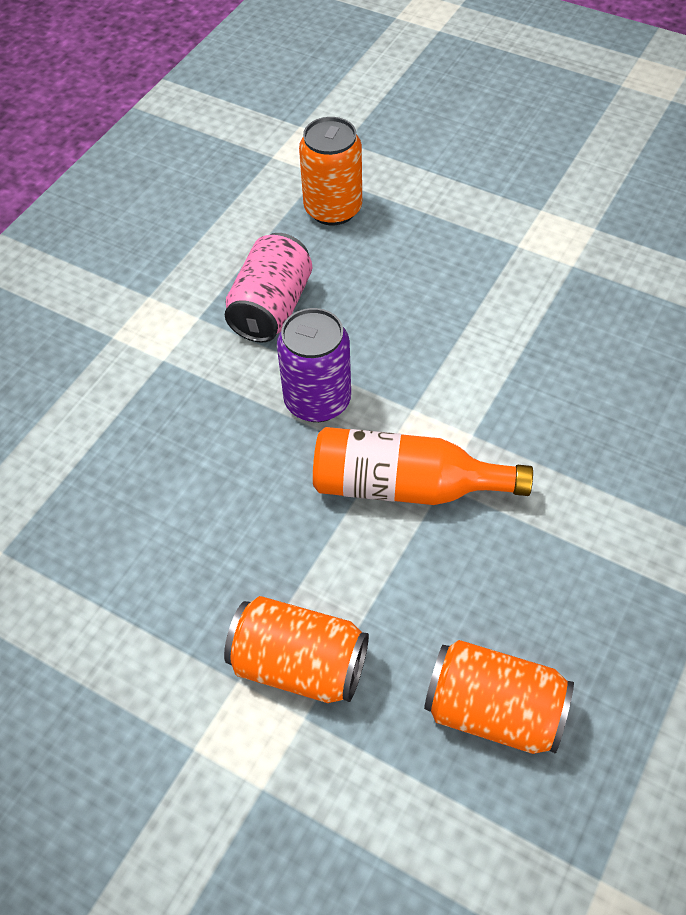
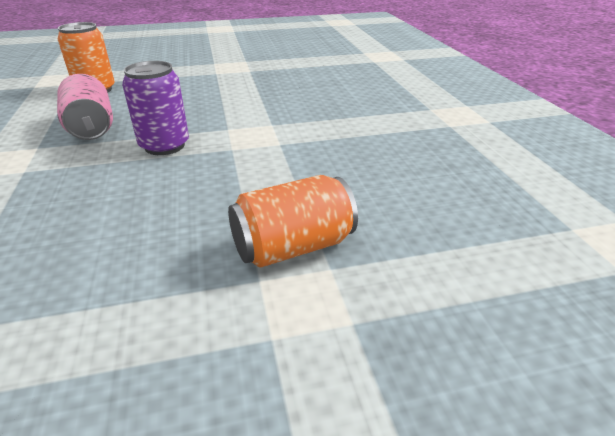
camera: 45 degrees left, 20 degrees down
(406, 486) = (260, 152): orange bottle -> none
(493, 711) = (426, 201): orange can -> none

